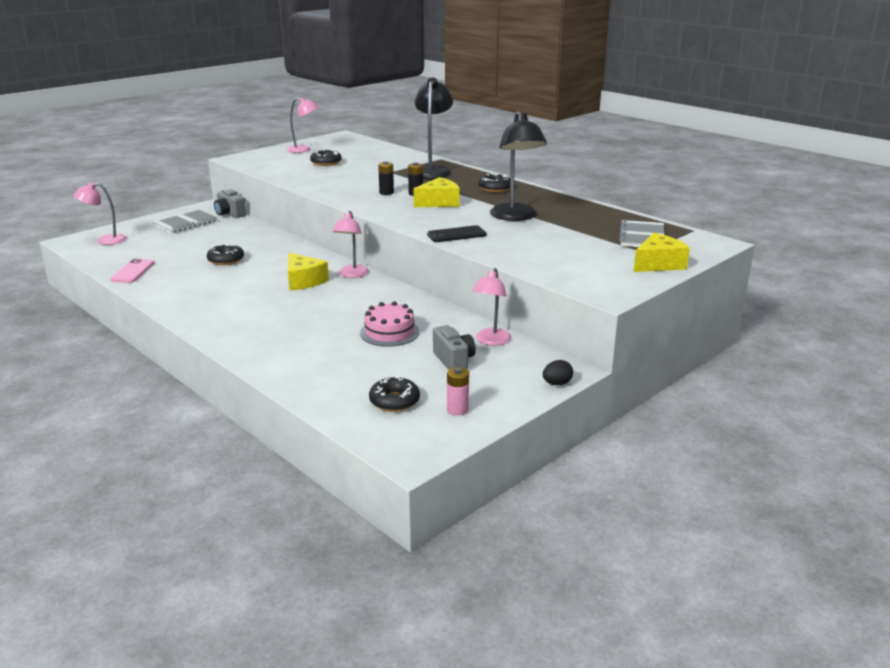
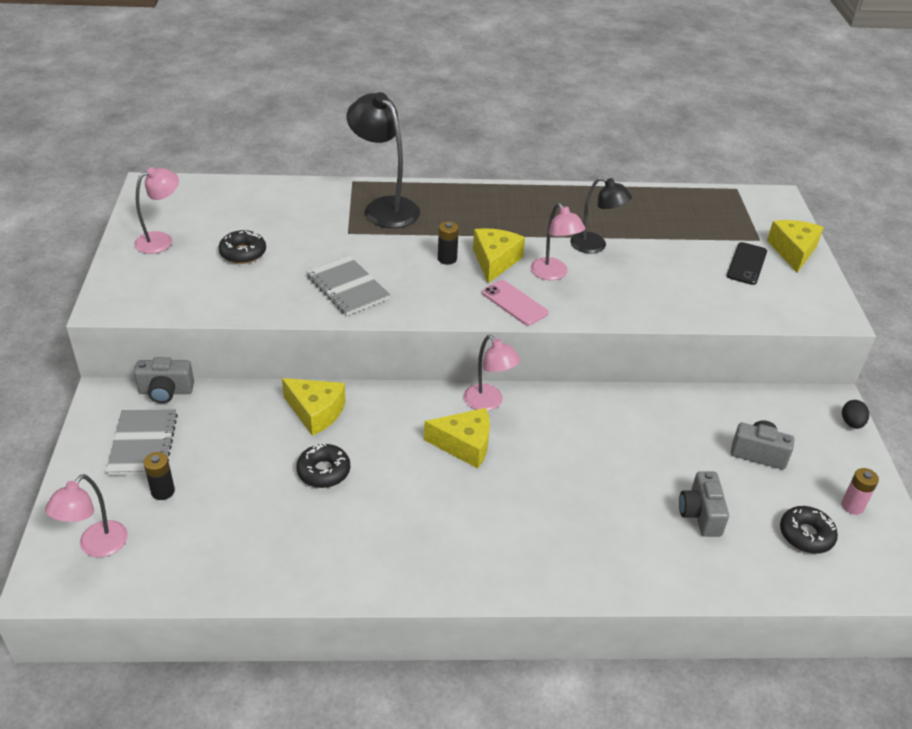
camera: 50 degrees left, 15 degrees up
(133, 271) = (254, 569): pink phone -> pink phone (514, 303)
(269, 243) = (316, 412): none -> yellow cheese
(355, 360) = (700, 514): none -> grey camera
(386, 192) = (416, 273): black battery -> black battery (163, 491)
(389, 332) = (659, 457): pink cake -> none
(456, 235) = (602, 304): black phone -> black phone (746, 264)
(491, 341) = (739, 409): pink lamp -> pink lamp (553, 274)
(495, 188) = (498, 208): black donut -> none
(515, 217) = (595, 246): black lamp -> black lamp, size x0.63
(642, 237) = (724, 219): grey notebook -> grey notebook (347, 287)

